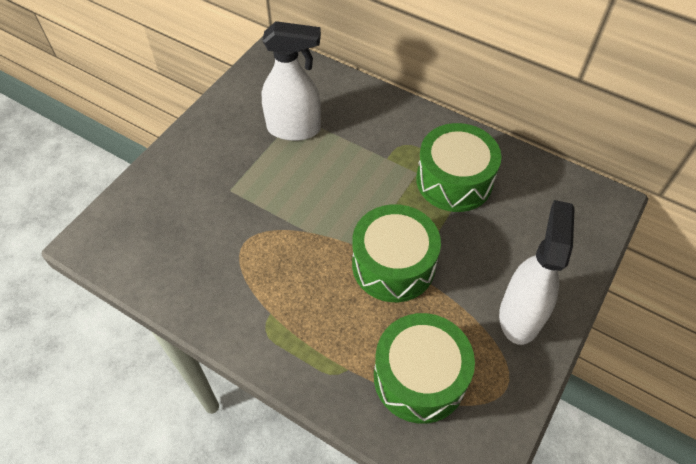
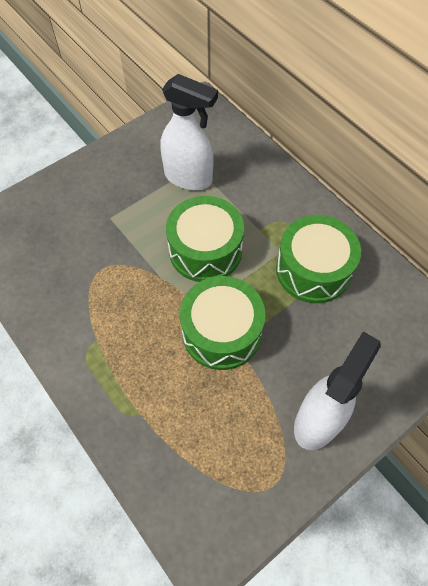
camera: 20 degrees right, 5 degrees up
(419, 377) = (199, 445): green drum -> green drum (205, 250)

